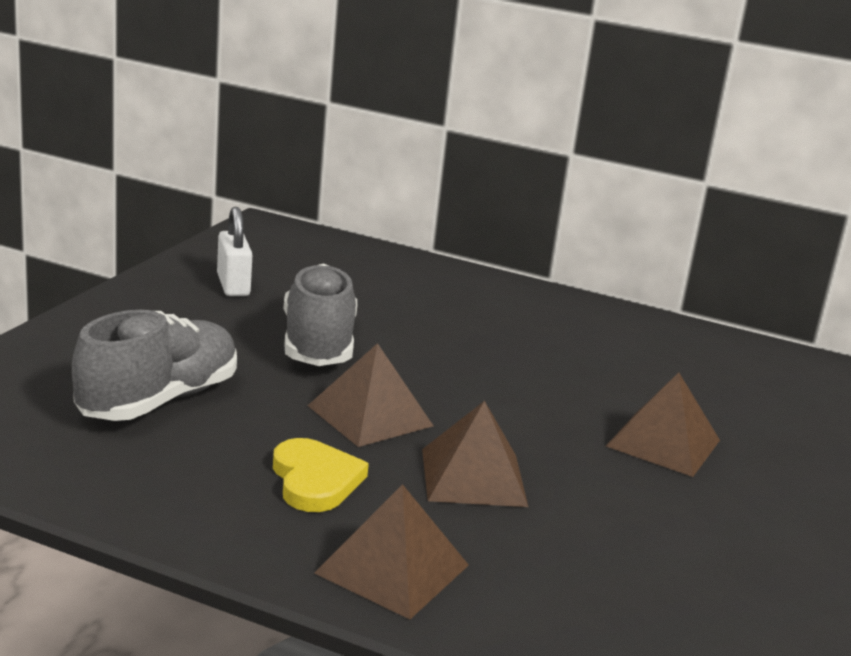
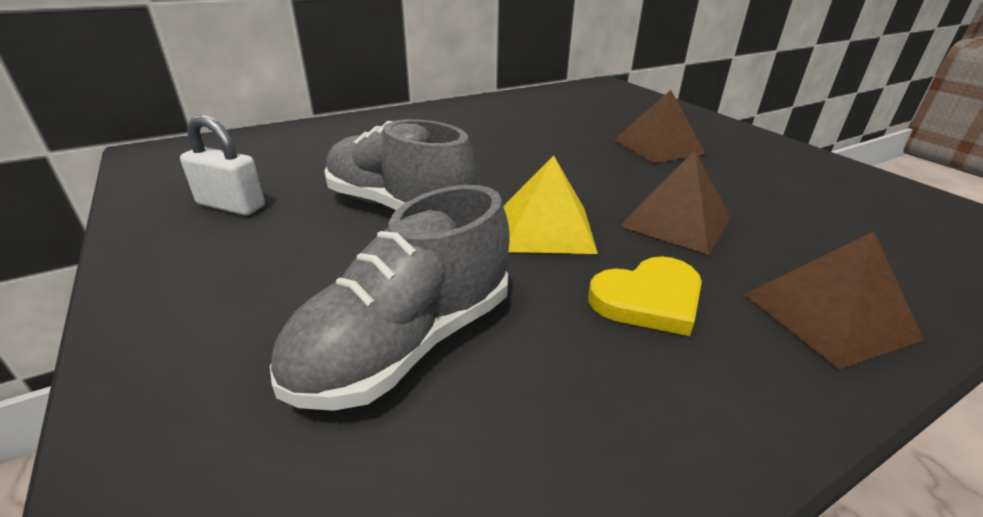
camera: 50 degrees left, 10 degrees up
(158, 400) = (407, 343): grey shoe -> grey shoe turned 120 degrees counterclockwise
(315, 480) = (648, 299): yellow heart -> yellow heart turned 135 degrees clockwise
(370, 415) = (546, 228): brown pyramid -> yellow pyramid

